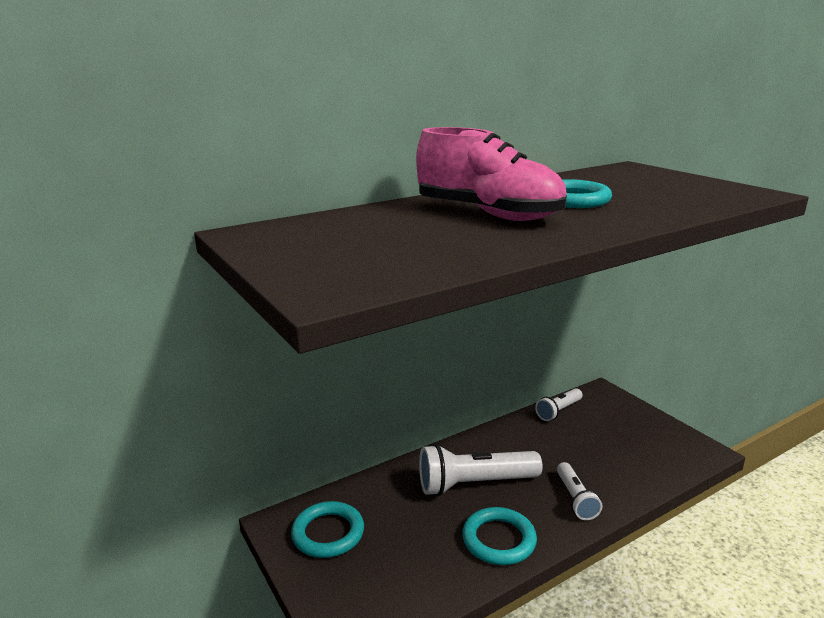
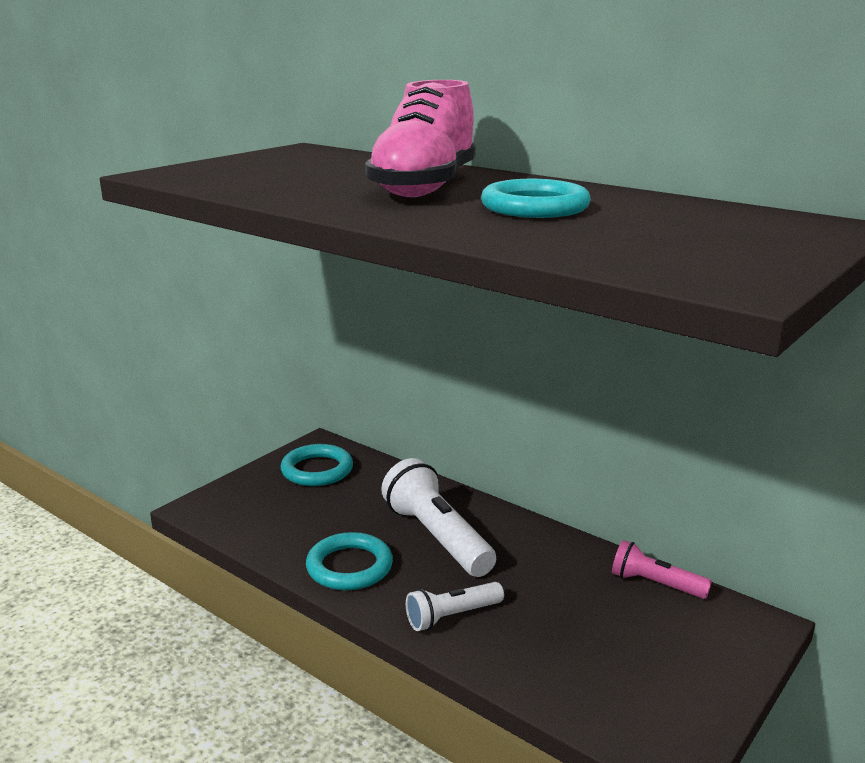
camera: 70 degrees right, 0 degrees up
(559, 411) = (655, 584): white flashlight -> pink flashlight

